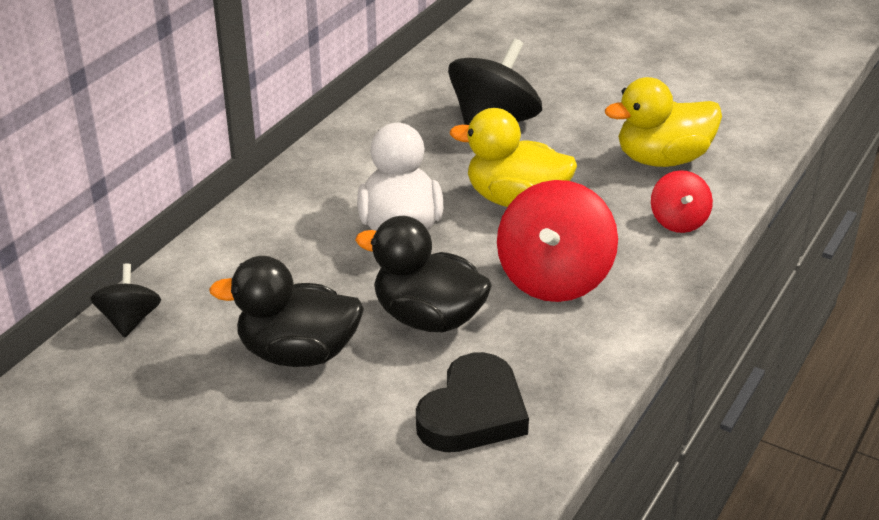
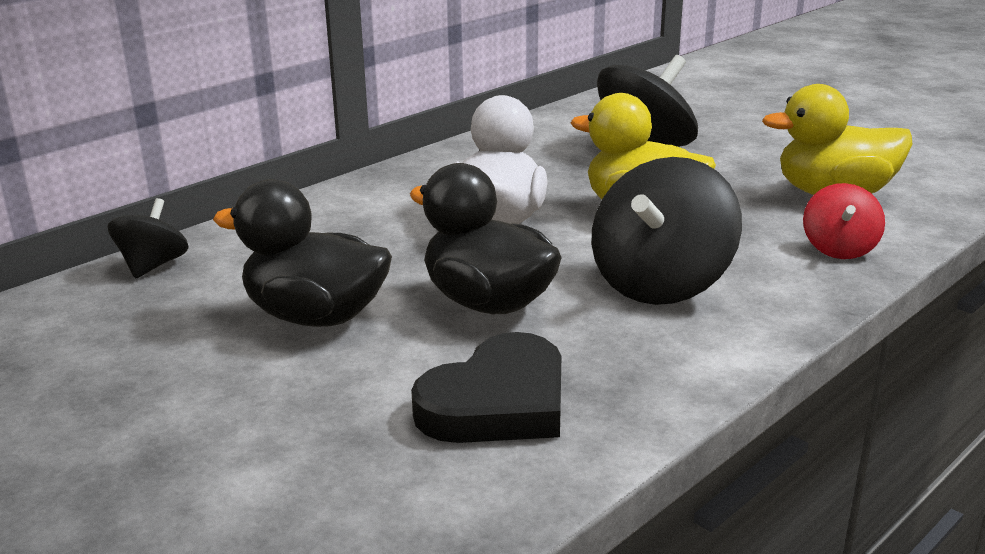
camera: 15 degrees right, 10 degrees down
(554, 278) = (661, 284): red spinning top -> black spinning top

